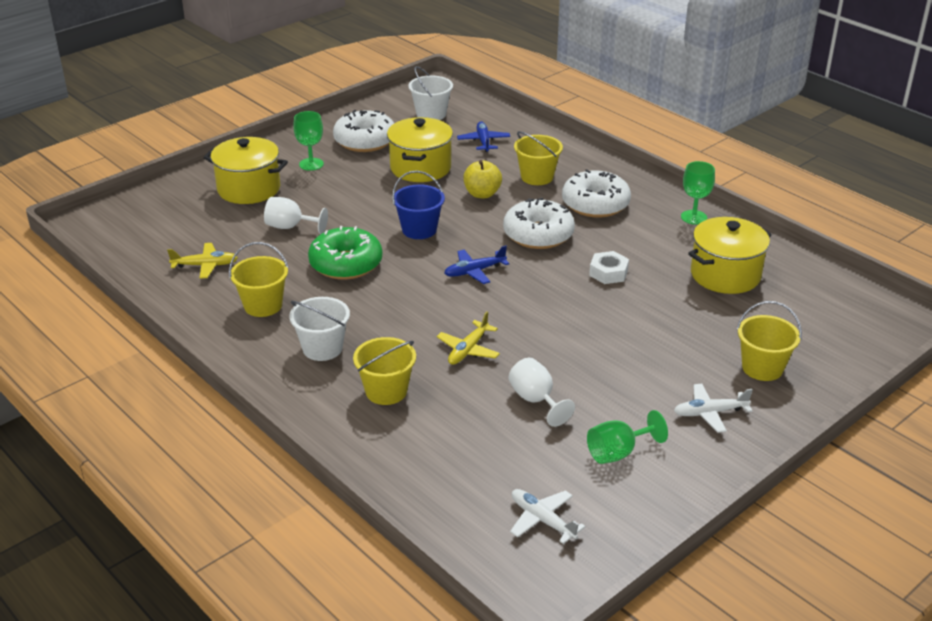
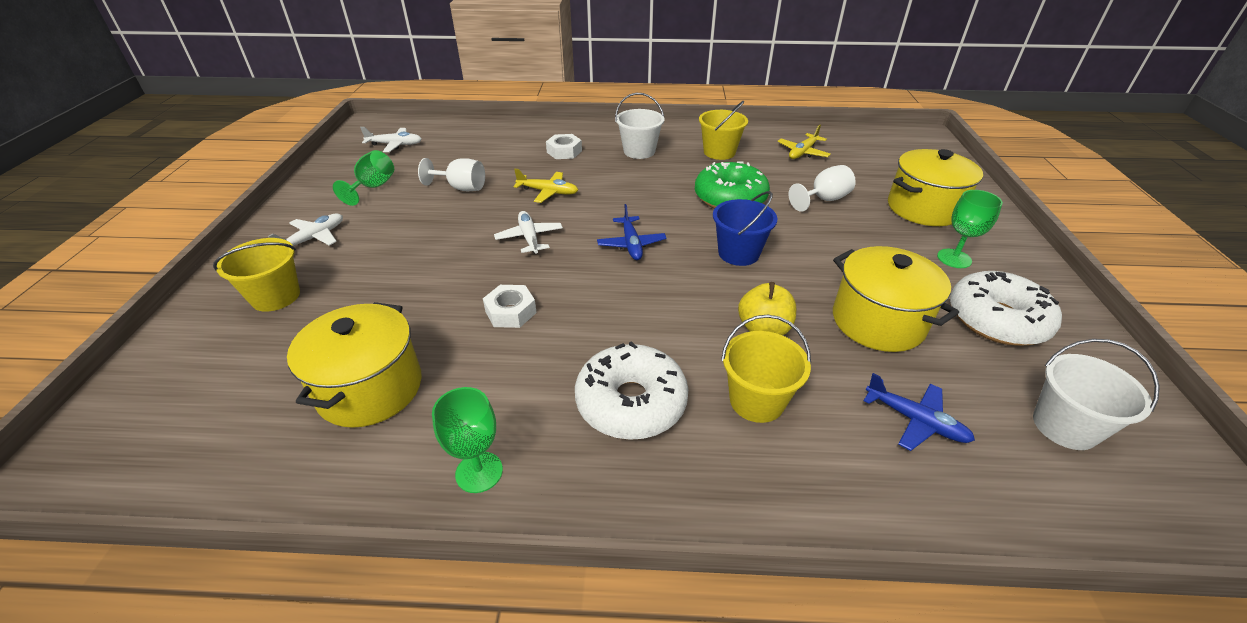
camera: 135 degrees right, 5 degrees up
(386, 391) = (564, 151): yellow bucket -> white nut
(468, 350) = (548, 192): yellow plane -> yellow plane turned 120 degrees clockwise
(474, 271) = (631, 244): blue plane -> blue plane turned 150 degrees clockwise
(537, 315) = (529, 238): none -> white plane
(538, 234) = (633, 314): white donut -> none

